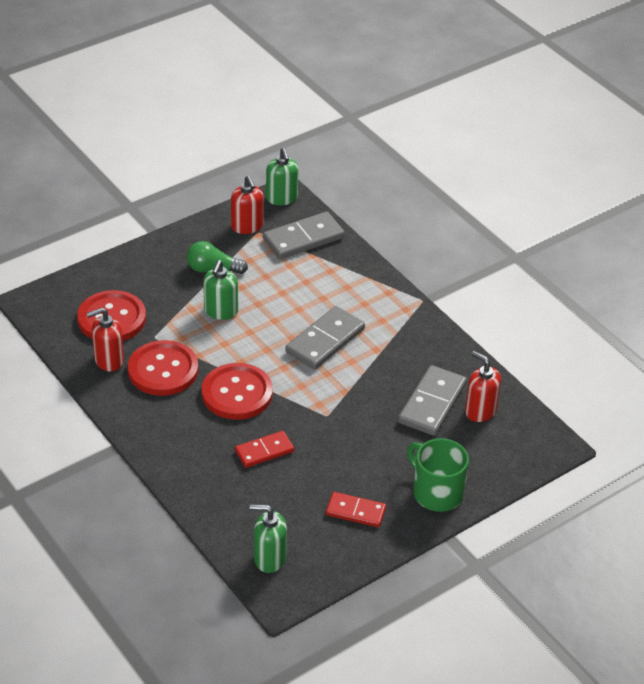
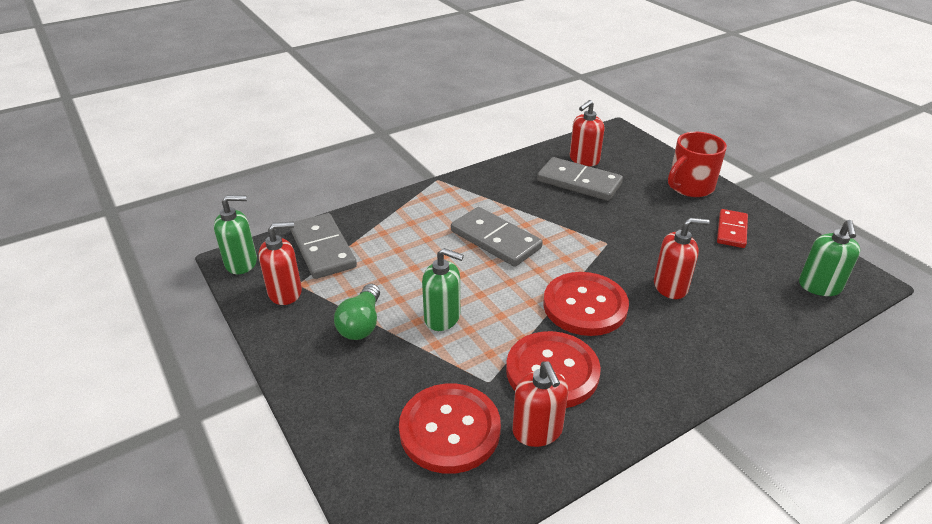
camera: 85 degrees left, 5 degrees down
(264, 451) = (670, 286): red domino -> red soap dispenser
(436, 492) = (690, 186): green mug -> red mug

